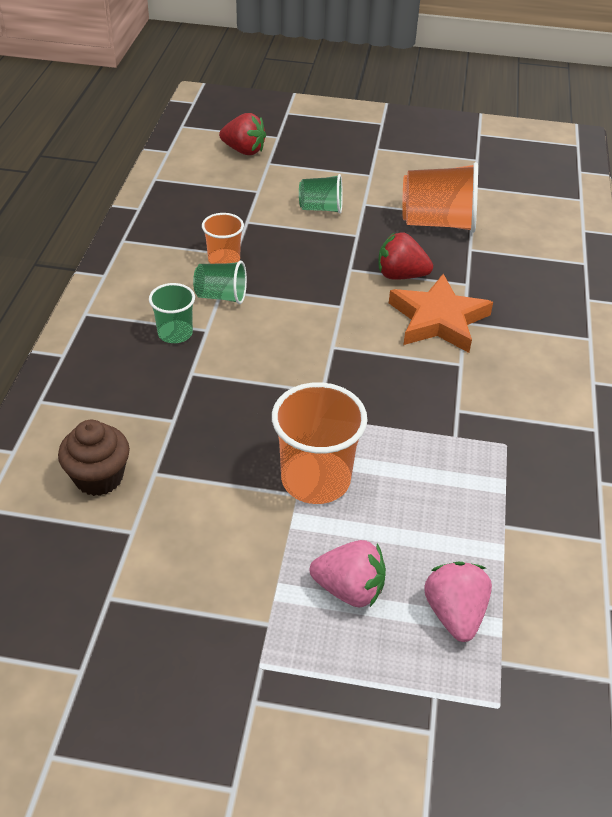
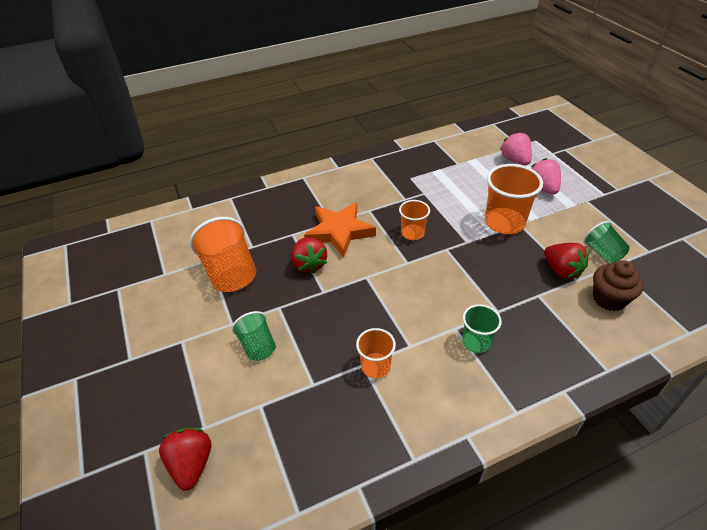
camera: 120 degrees left, 0 degrees up
(180, 470) = (561, 271): none -> red strawberry
(221, 296) = (416, 341): green cup -> green cup (602, 253)
(378, 378) = (412, 233): none -> orange cup
(454, 613) = (515, 160): pink strawberry -> pink strawberry turned 105 degrees clockwise

